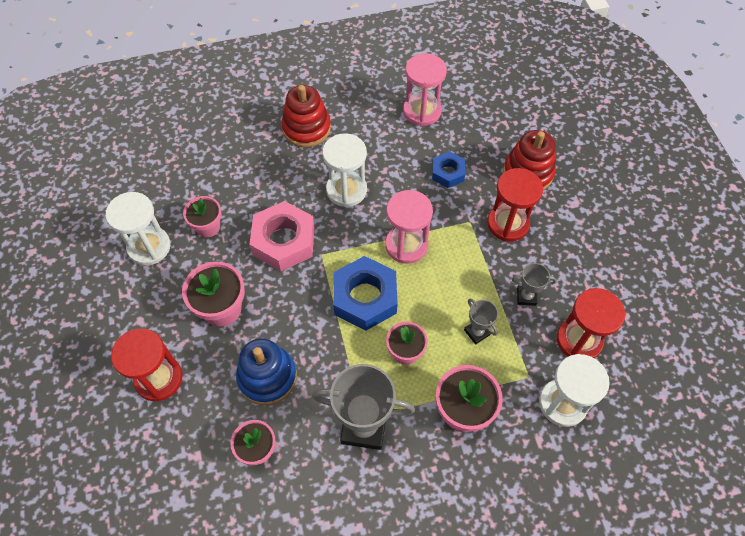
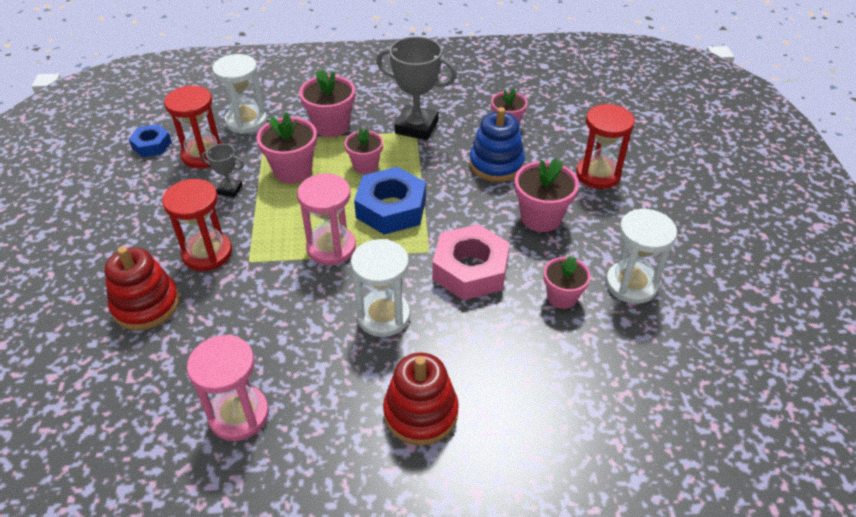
camera: 170 degrees left, 15 degrees down
(448, 173) = (246, 319): blue nut -> blue nut (152, 145)
(477, 332) = (293, 171): grey trophy -> pink flower pot

